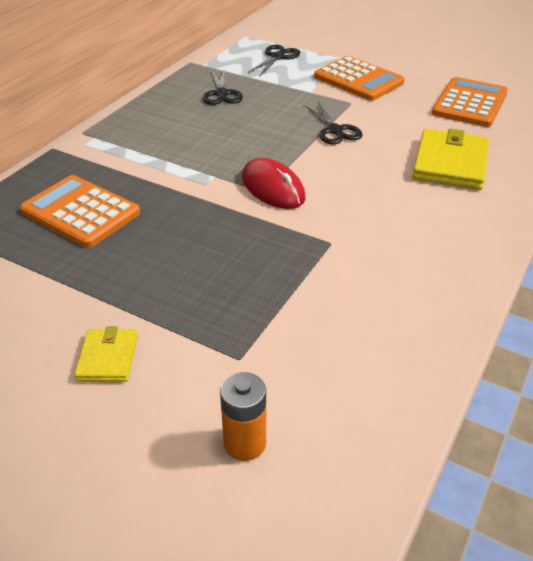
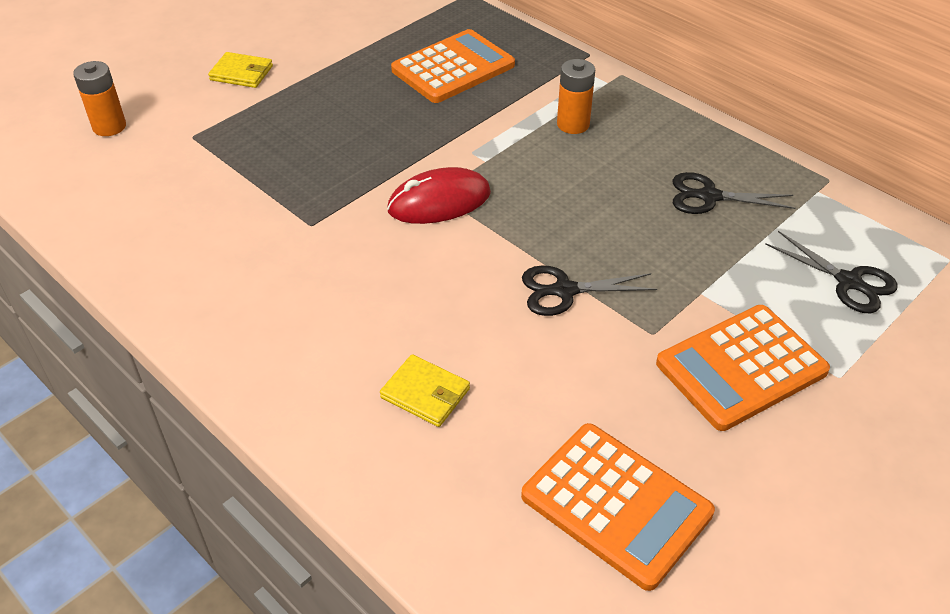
camera: 105 degrees right, 5 degrees up
(156, 145) = (573, 124): none -> orange battery
(450, 163) = (425, 393): yellow wallet -> yellow wallet, size x0.54

